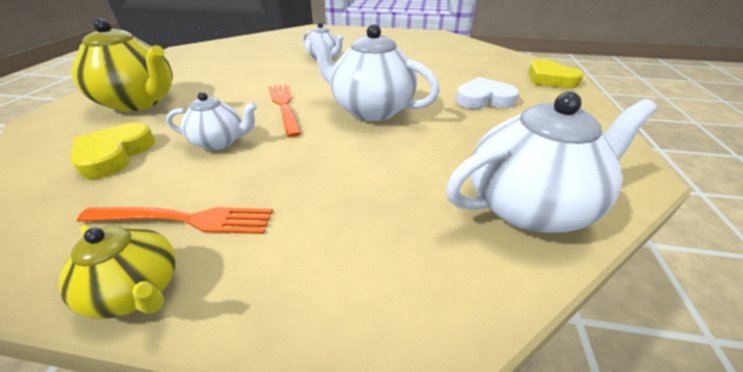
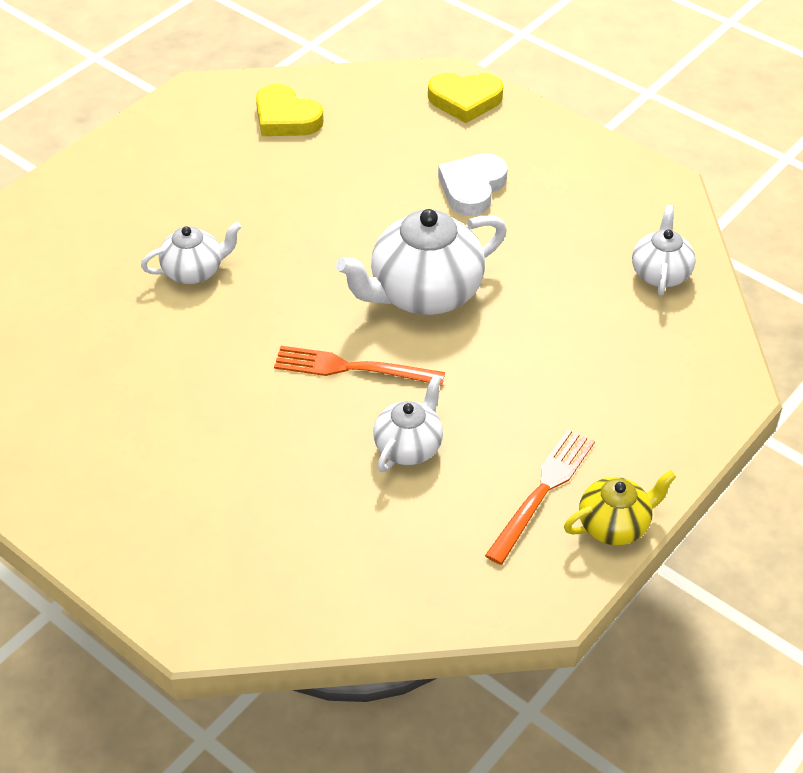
camera: 60 degrees left, 10 degrees up
(115, 154) = (374, 543): yellow heart -> yellow heart (286, 118)
(140, 102) = (216, 516): yellow teapot -> none
(529, 205) = (660, 273): white teapot -> white teapot, size x0.56

